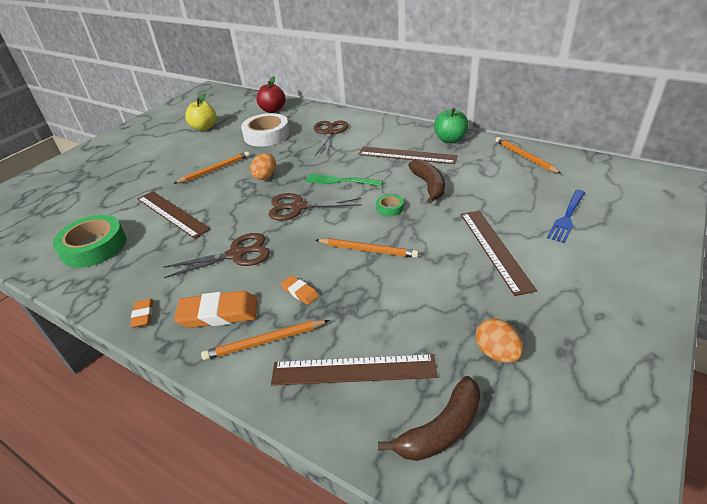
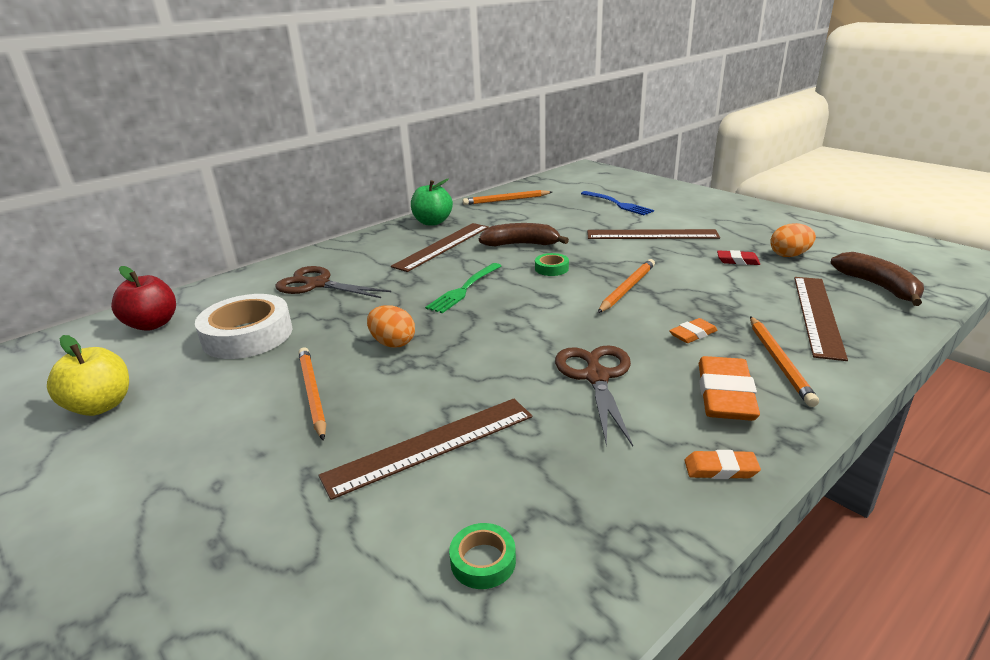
camera: 75 degrees left, 10 degrees down
(94, 247) = (483, 561): green tape -> green tape, size x0.45
(298, 207) = (506, 322): brown scissors -> none
(458, 312) = (737, 261): none -> red eraser

